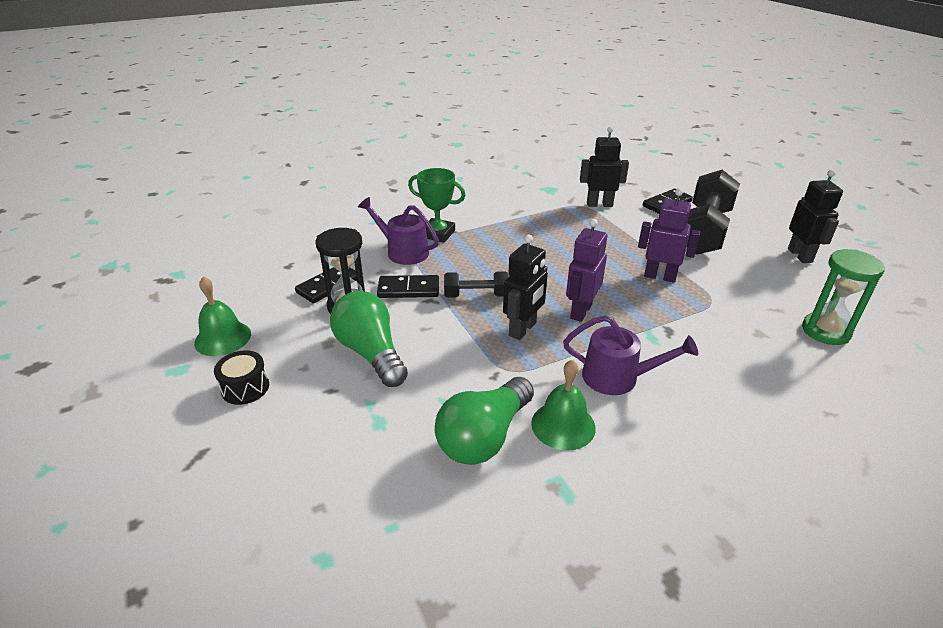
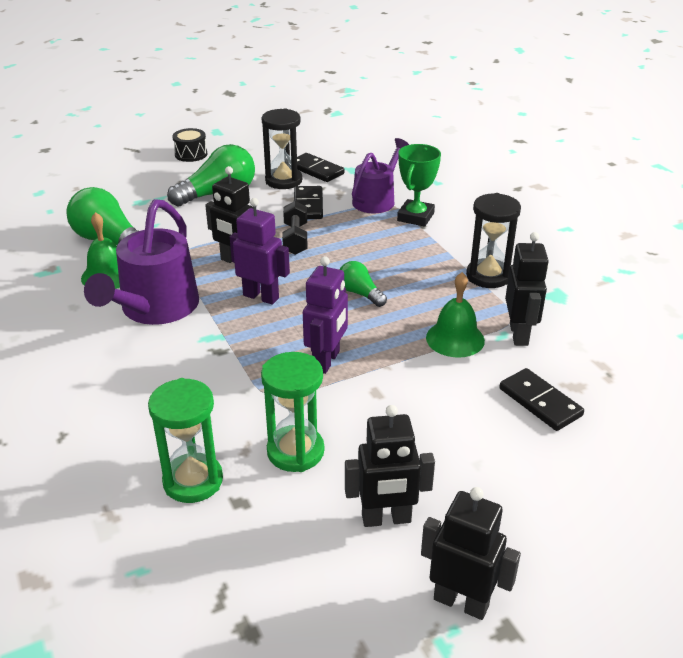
camera: 90 degrees right, 0 degrees up
(223, 338) = (248, 140): green bell -> green bell (455, 339)
(529, 209) = (488, 276): none -> black hourglass
(564, 262) = (360, 293): none -> green light bulb
(617, 377) = (155, 308): purple watering can -> purple watering can, size x1.51
(704, 231) = (454, 426): black dumbbell -> none
(766, 288) = (295, 451): none -> green hourglass
(839, 236) = (461, 602): none -> black robot

